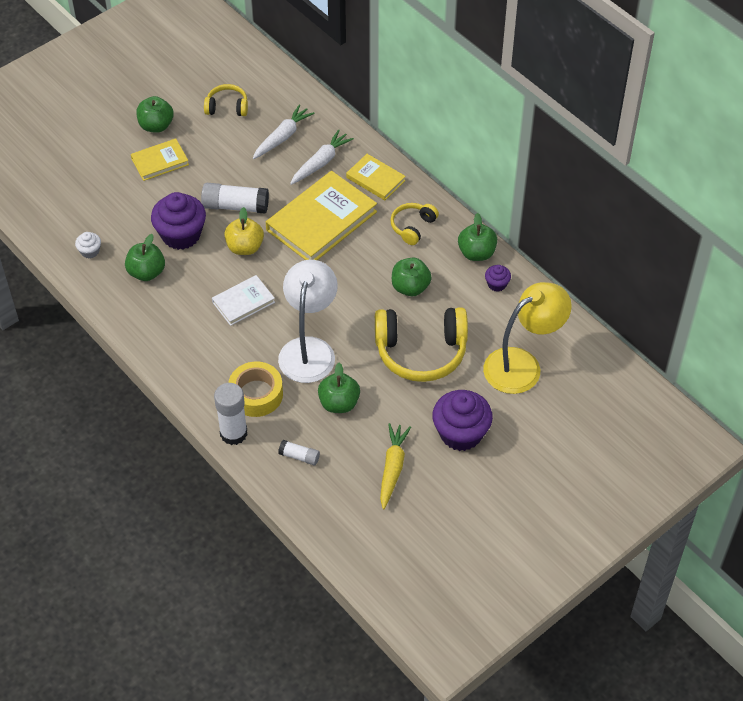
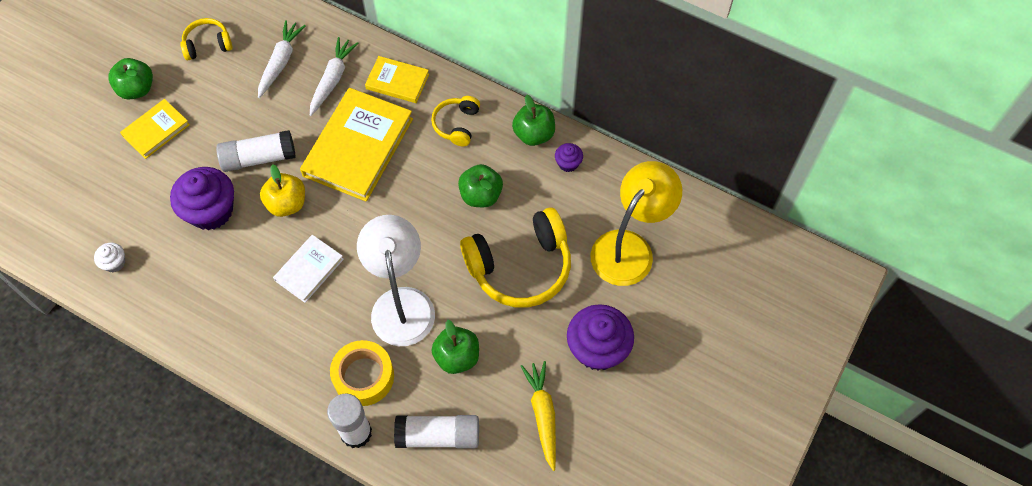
camera: 20 degrees left, 10 degrees up
(146, 272) = (188, 268): green apple -> none
(299, 456) = (438, 436): white glue stick -> white glue stick, size x1.84

